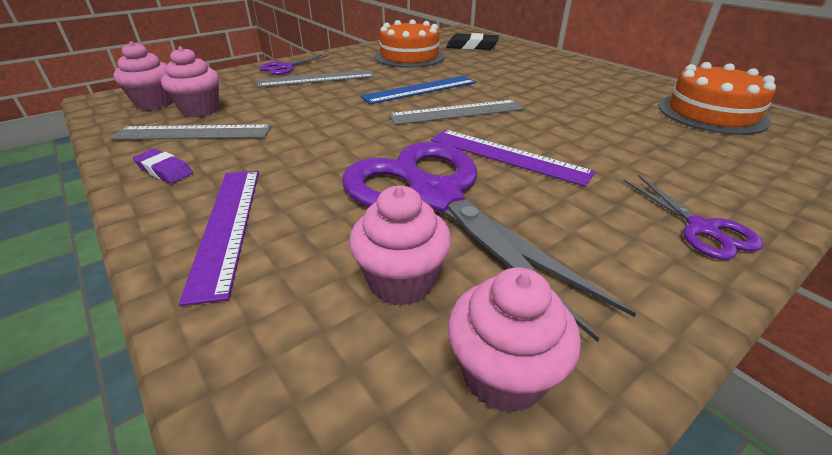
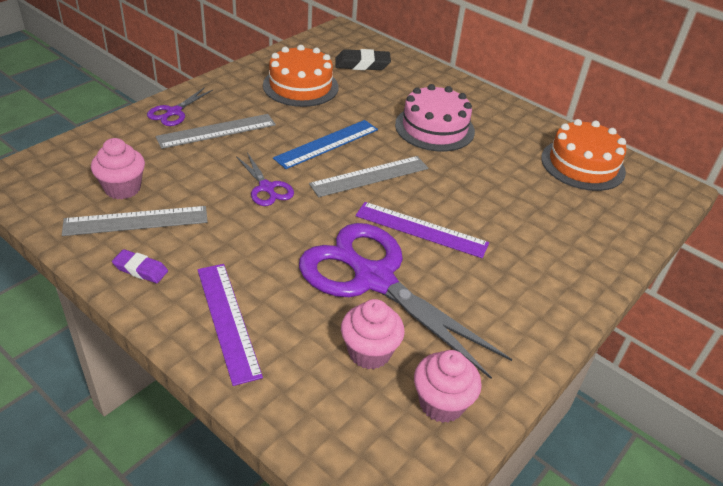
camera: 15 degrees left, 5 degrees up
(155, 103) = (68, 181): pink cupcake -> none
(536, 83) = (434, 128): none -> pink cake
(702, 229) = (558, 290): purple scissors -> purple scissors (267, 188)

